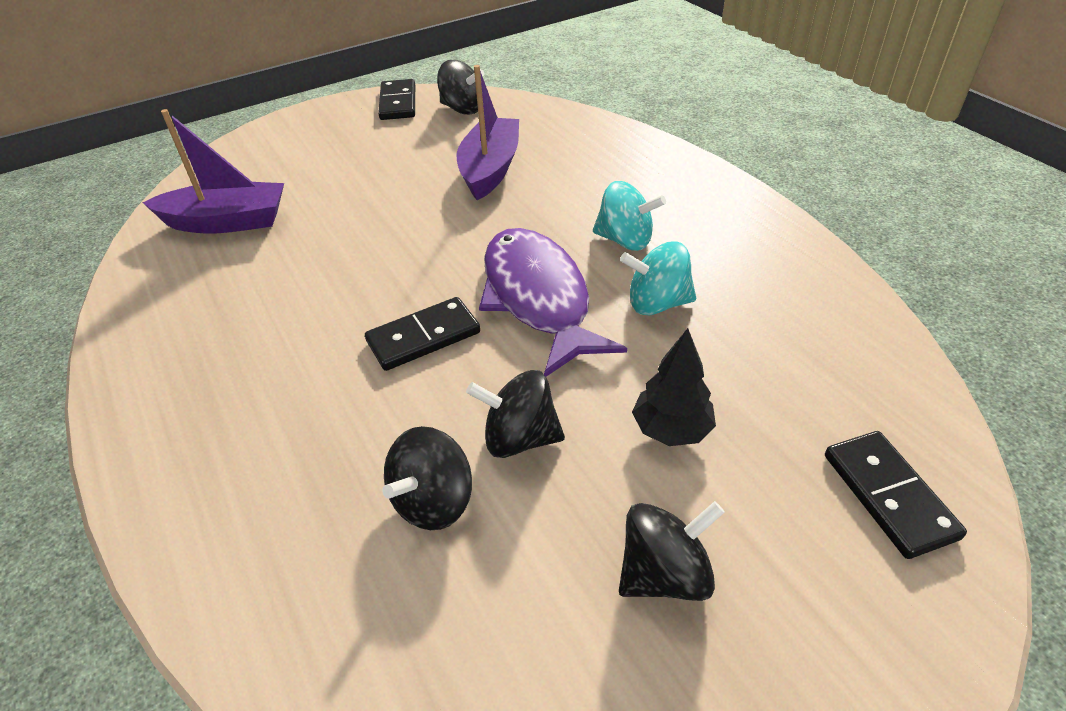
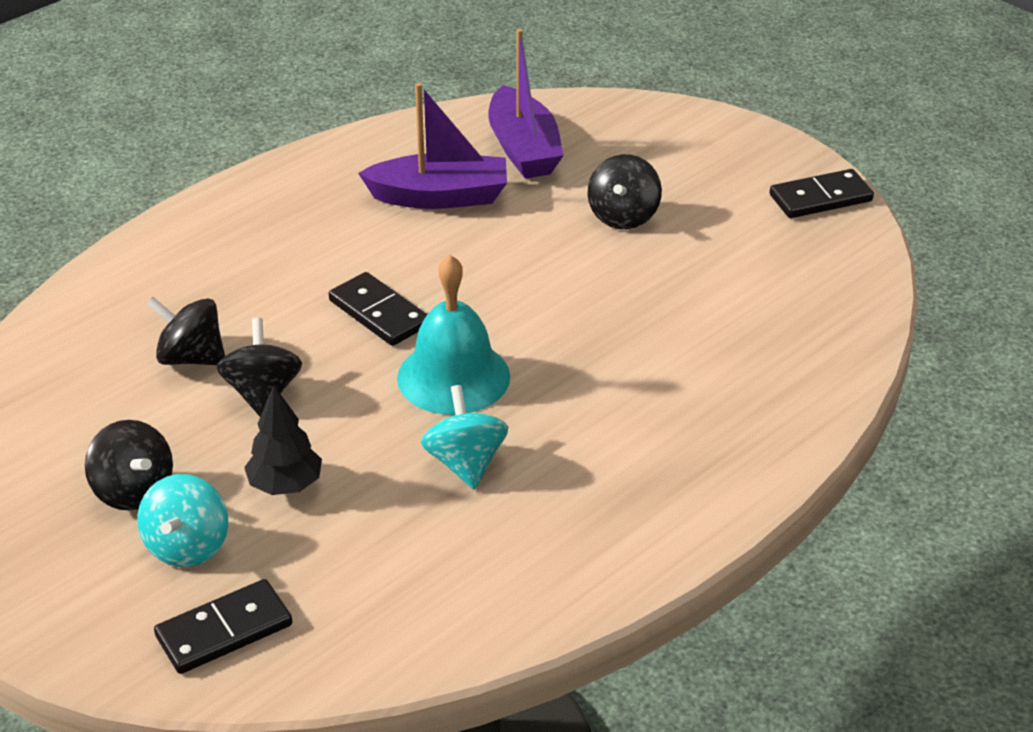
camera: 75 degrees right, 5 degrees down
(462, 109) = (830, 253): black spinning top -> black spinning top (623, 216)
(490, 169) = (689, 302): purple boat -> purple boat (440, 197)
(538, 298) = (453, 377): purple fish -> turquoise bell
(625, 240) = (575, 429): turquoise spinning top -> turquoise spinning top (188, 546)

